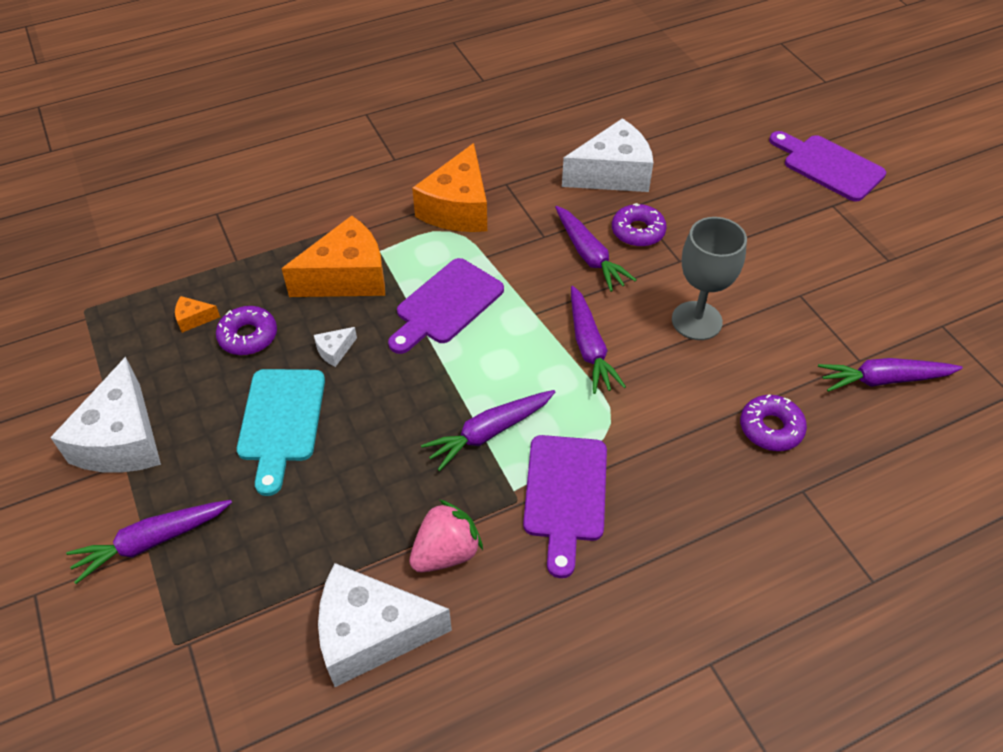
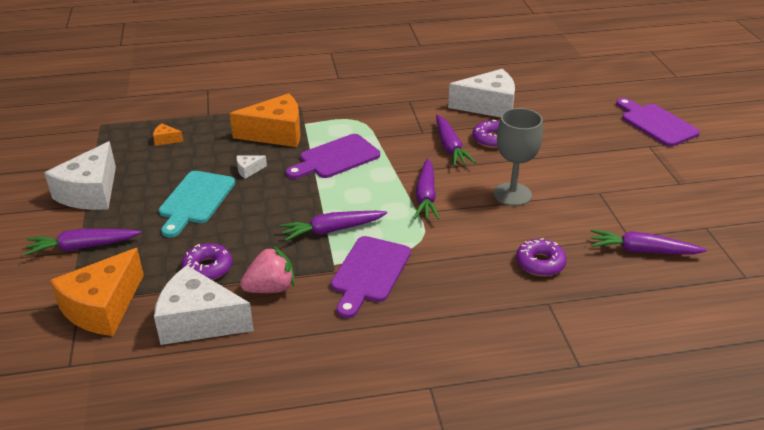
camera: 15 degrees right, 15 degrees down
(248, 336) = (196, 154): purple donut -> purple donut (208, 268)
(458, 208) = (369, 109): orange cheese -> orange cheese (103, 307)

